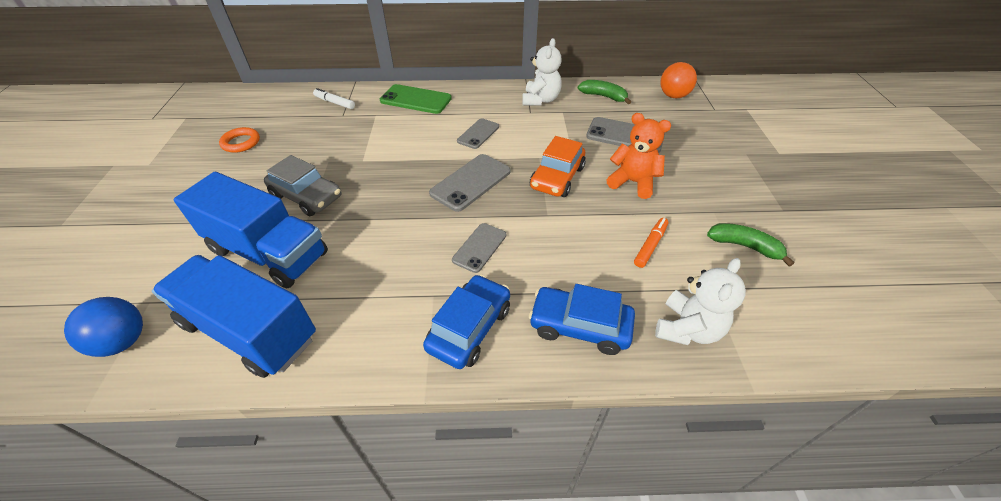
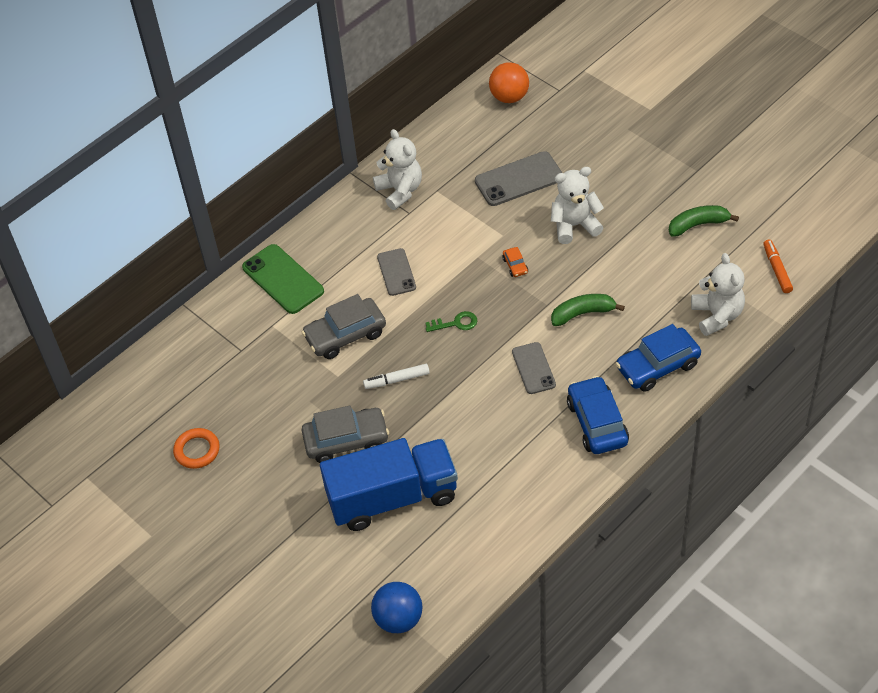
camera: 40 degrees left, 5 degrees up
(250, 330) = (467, 543): blue truck -> none
(335, 103) = (208, 344): white marker -> white marker (397, 380)
(401, 144) = (345, 335): none -> grey car
(416, 100) = (283, 279): green phone -> green phone turned 75 degrees clockwise
(471, 182) = (456, 323): grey phone -> green key
(557, 178) = (515, 265): orange car -> orange car, size x0.44
(603, 96) = (450, 144): green banana -> green banana (583, 313)
(632, 182) = (574, 225): orange teddy bear -> white teddy bear
(650, 246) = (641, 273): orange marker -> orange marker (777, 270)

